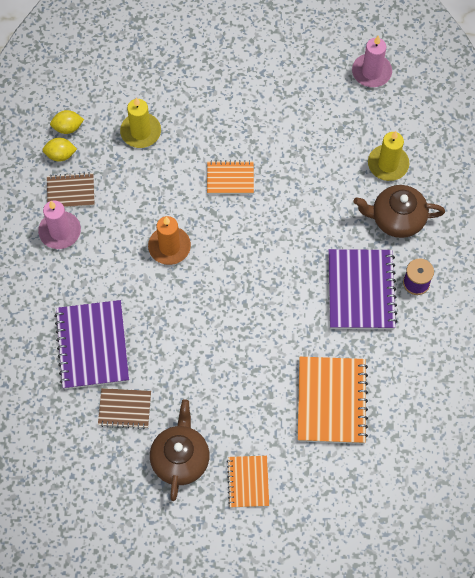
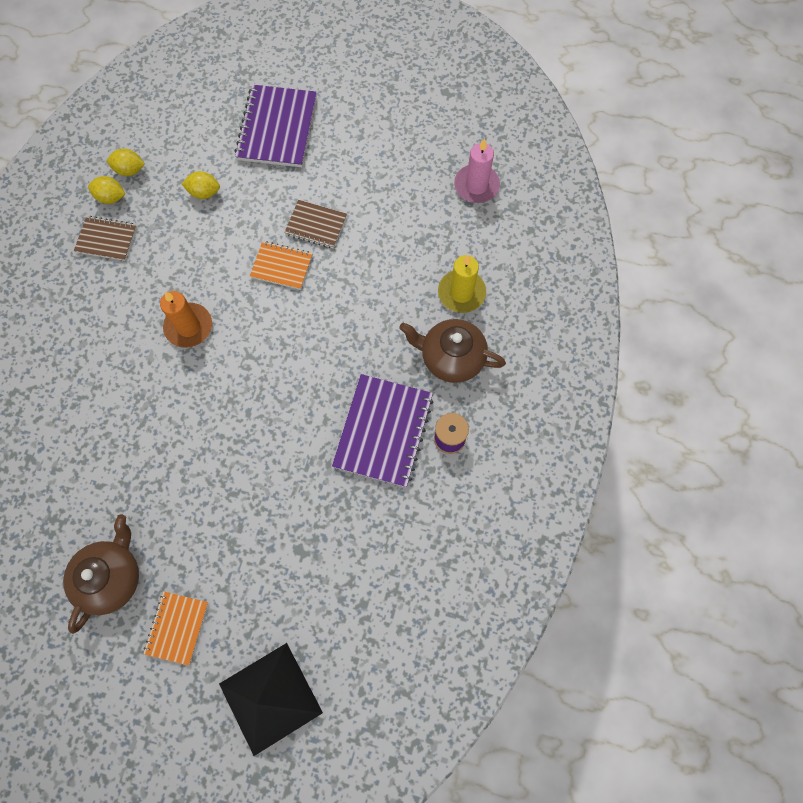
camera: 15 degrees right, 5 degrees up
(60, 231) = (78, 280): pink candle -> none
(92, 346) = (64, 417): purple notebook -> purple notebook (277, 128)
(124, 409) = (71, 501): brown notebook -> brown notebook (316, 225)
(140, 132) = (204, 192): yellow candle -> yellow lemon
(332, 401) = (306, 555): orange notebook -> none
(341, 513) = (270, 698): none -> black pyramid

